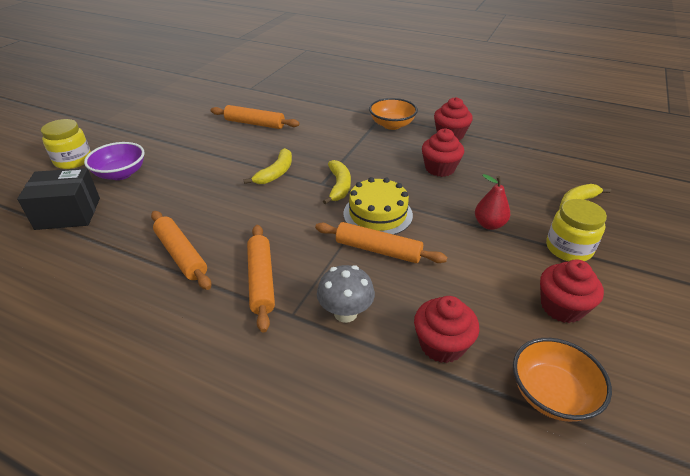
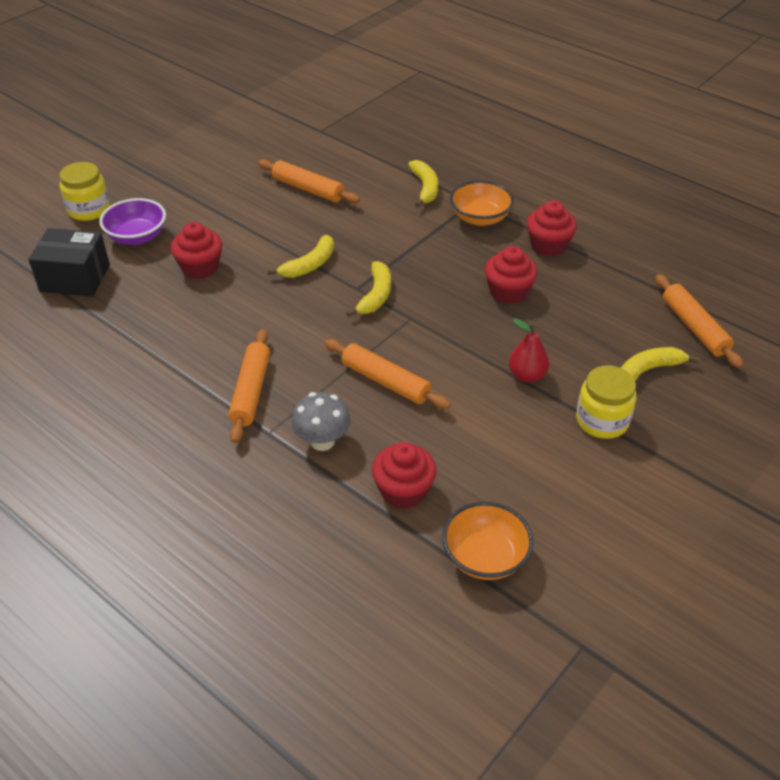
camera: 15 degrees right, 5 degrees up
(181, 255) = (179, 348): orange rolling pin -> orange rolling pin (694, 327)
(342, 112) = (425, 188): none -> yellow banana
(378, 214) = (404, 339): yellow cake -> none
(562, 307) = (550, 481): red cupcake -> red cupcake (200, 267)

